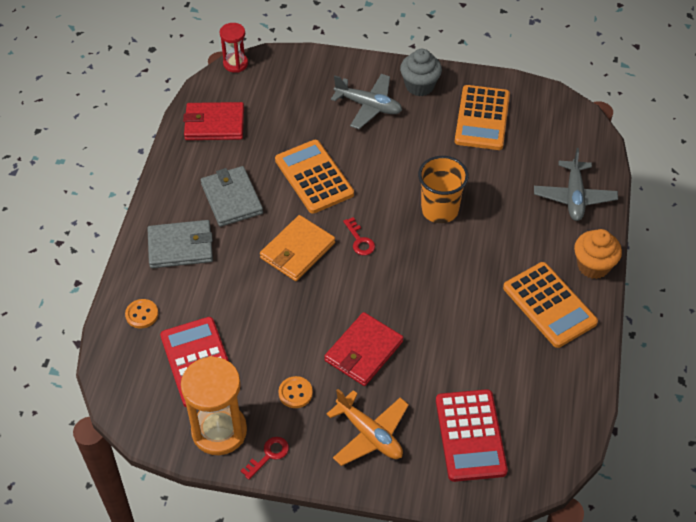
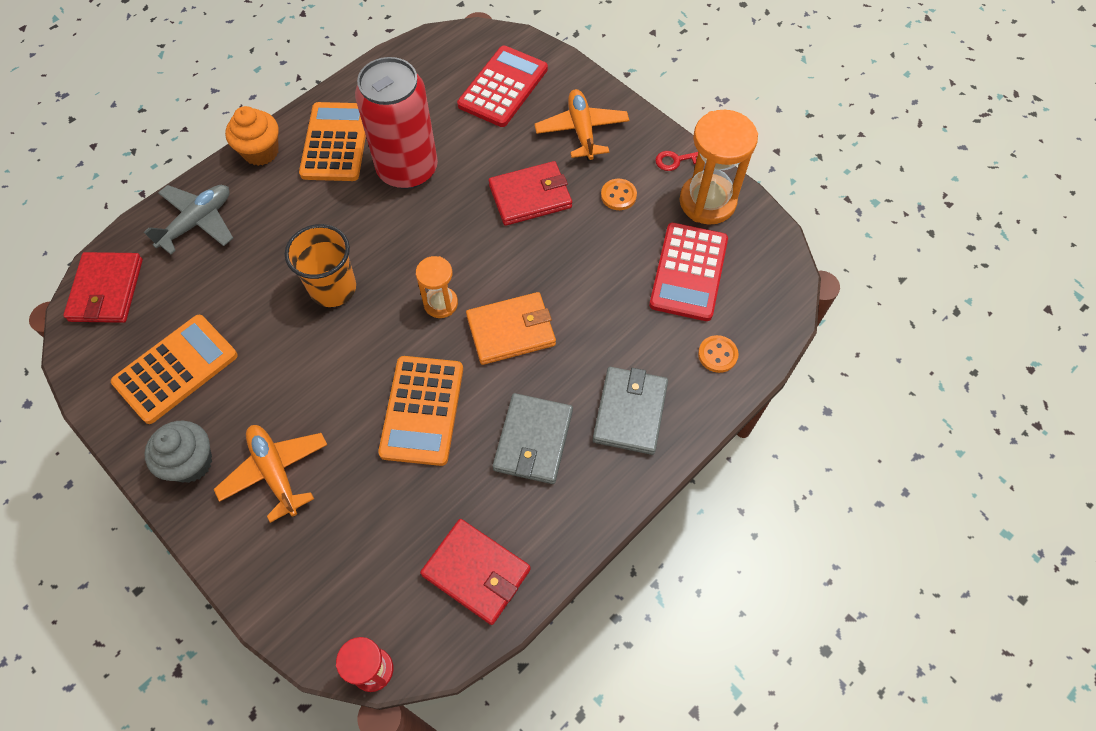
camera: 145 degrees left, 10 degrees up
(180, 246) = (630, 412): grey wallet -> grey wallet turned 75 degrees clockwise
(359, 240) = (440, 303): red key -> orange hourglass
(368, 106) = (275, 472): grey plane -> orange plane
(475, 317) = (407, 169): none -> red can
(576, 131) = (106, 290): none -> red wallet

